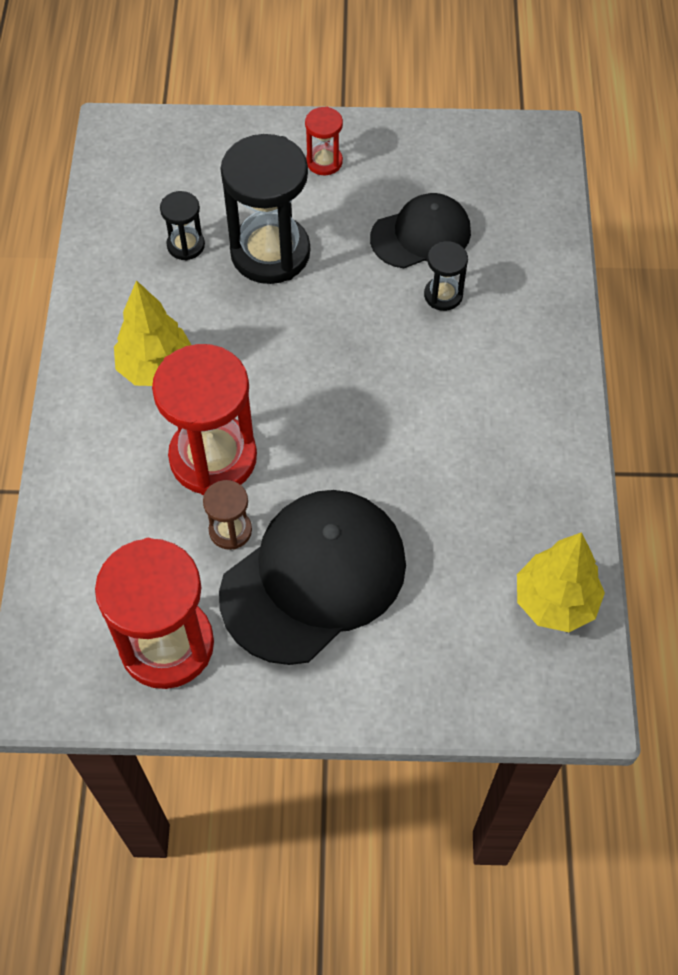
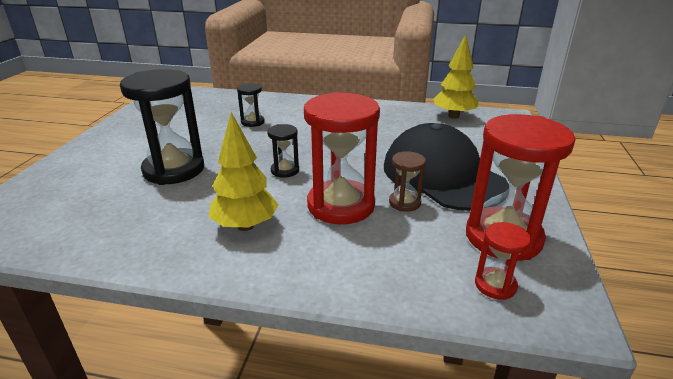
camera: 80 degrees left, 30 degrees down
(186, 245) = (133, 203): black hourglass -> black hourglass (285, 170)
(324, 162) = (115, 145): red hourglass -> red hourglass (495, 285)
(421, 235) = (204, 124): black cap -> none

